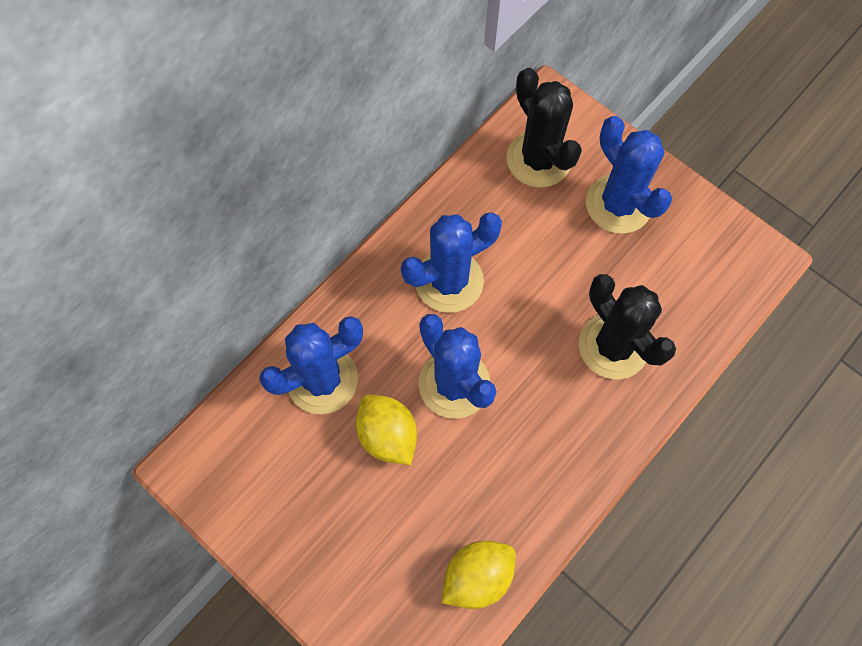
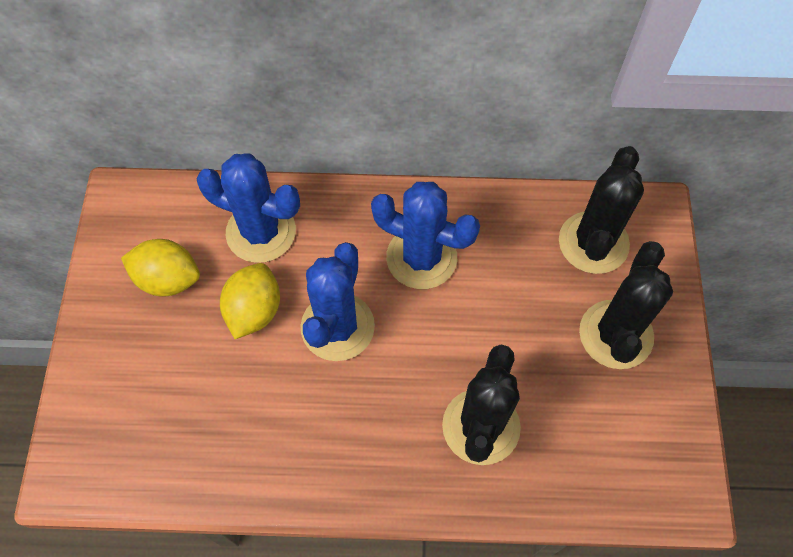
camera: 50 degrees right, 5 degrees down
(477, 576) = (190, 465): yellow lemon -> yellow lemon (168, 279)
(618, 204) = (615, 334): blue cactus -> black cactus

